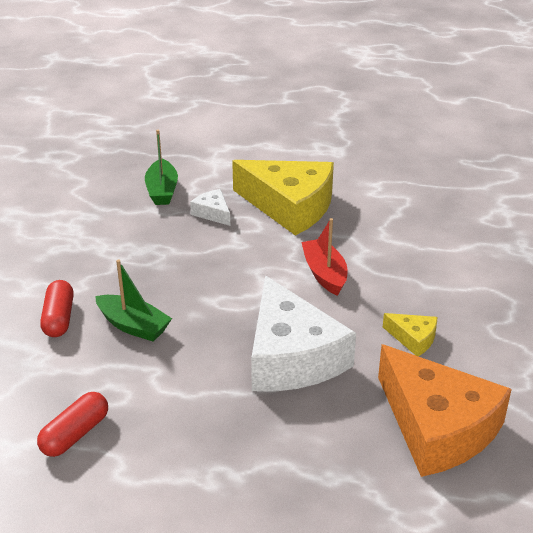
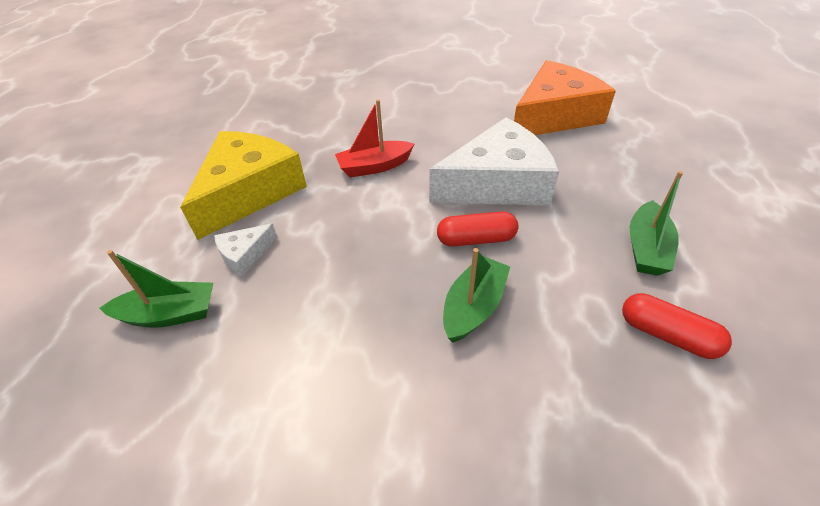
camera: 90 degrees left, 10 degrees up
(59, 318) = (471, 395): red capsule -> red capsule (476, 239)
(176, 450) = (646, 248): none -> green boat
(413, 338) = (460, 122): yellow cheese -> none

